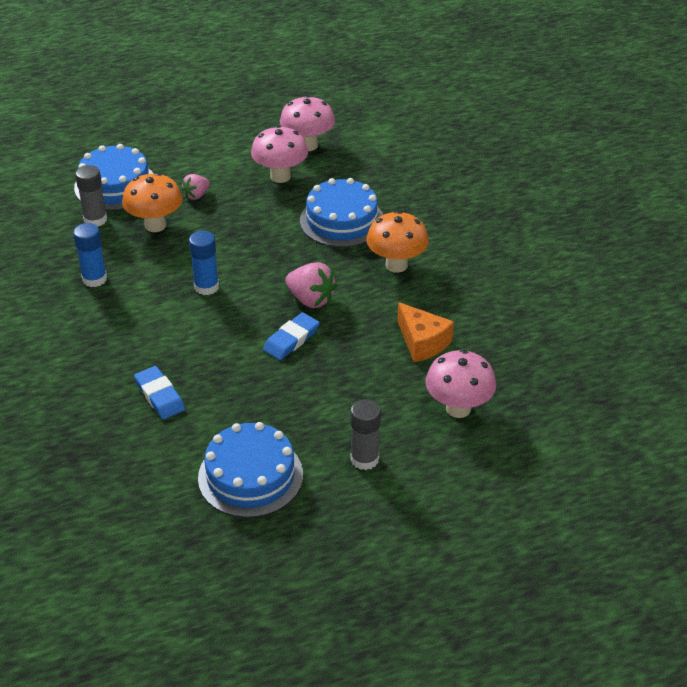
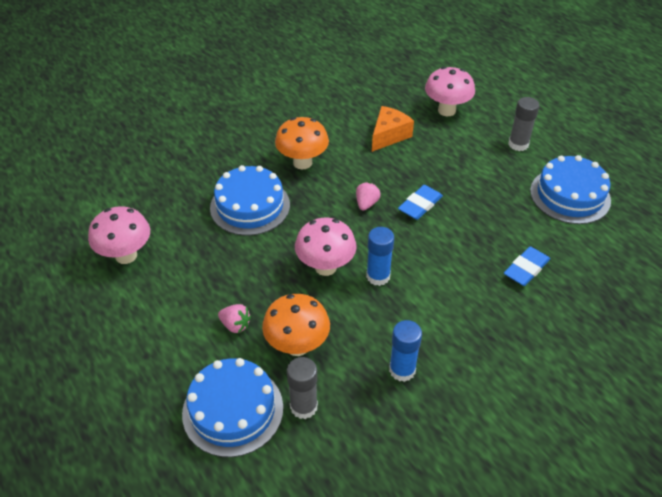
camera: 105 degrees left, 5 degrees up
(280, 176) = (187, 264): pink mushroom -> pink mushroom (325, 267)
(291, 339) = (420, 205): blue eraser -> blue eraser turned 75 degrees counterclockwise
(311, 300) = (366, 203): pink strawberry -> pink strawberry, size x0.62

